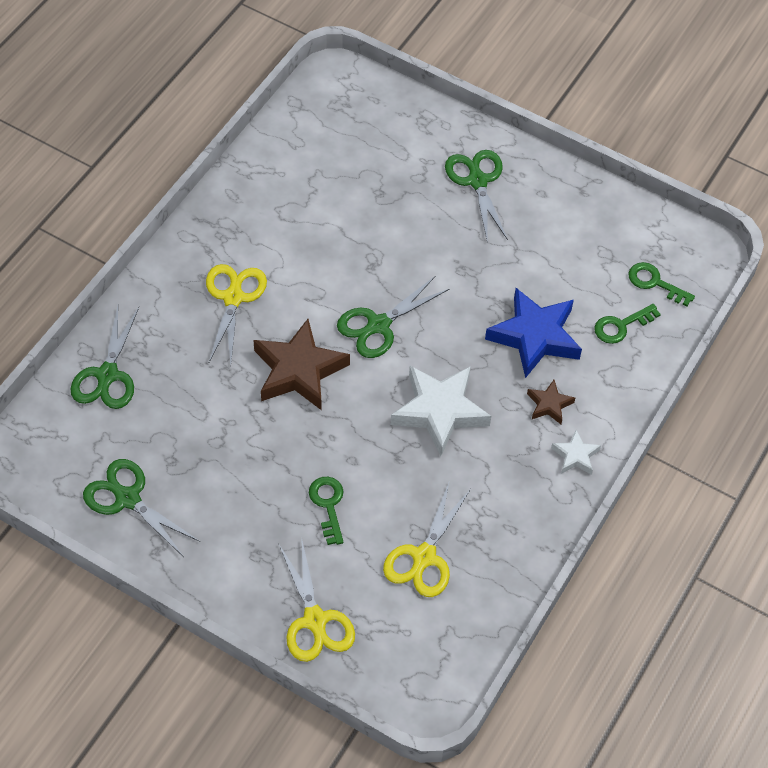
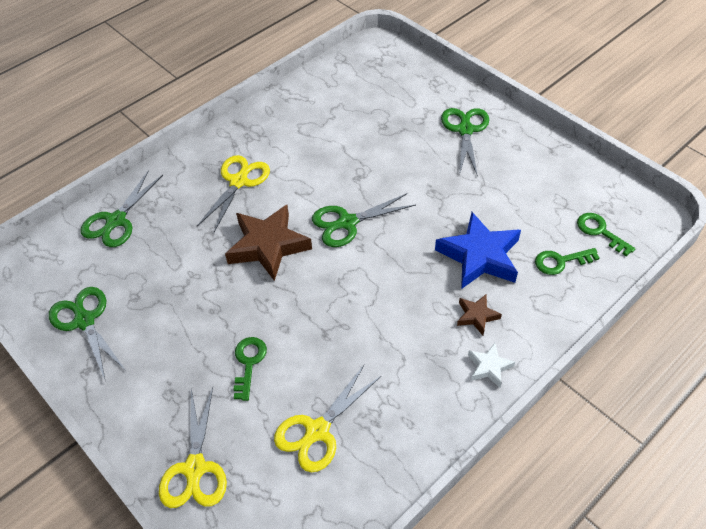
camera: 20 degrees right, 5 degrees down
(439, 411) = (375, 302): white star -> none

